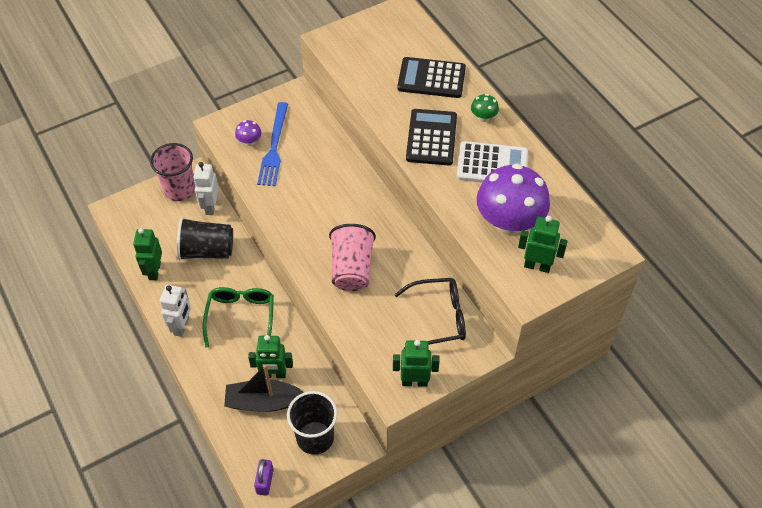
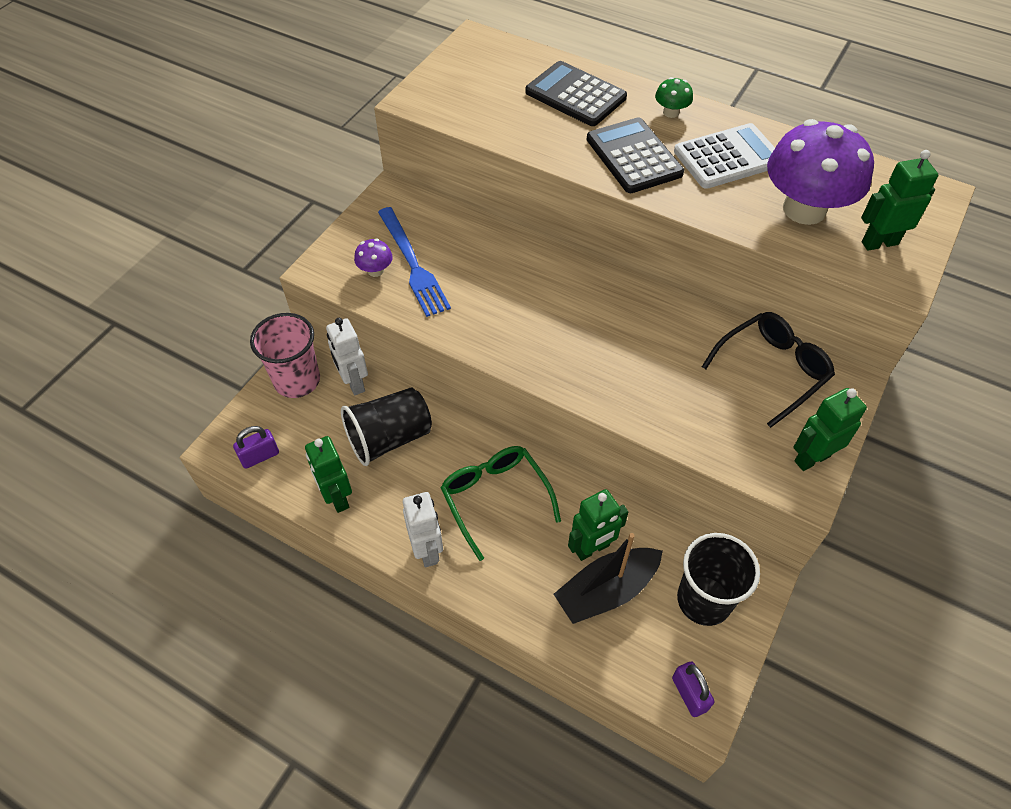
camera: 30 degrees left, 0 degrees up
(129, 226) = (260, 456): none -> purple padlock
(352, 269) = (625, 362): pink cup -> none
(431, 78) = (575, 95): black calculator -> black calculator turned 60 degrees clockwise

